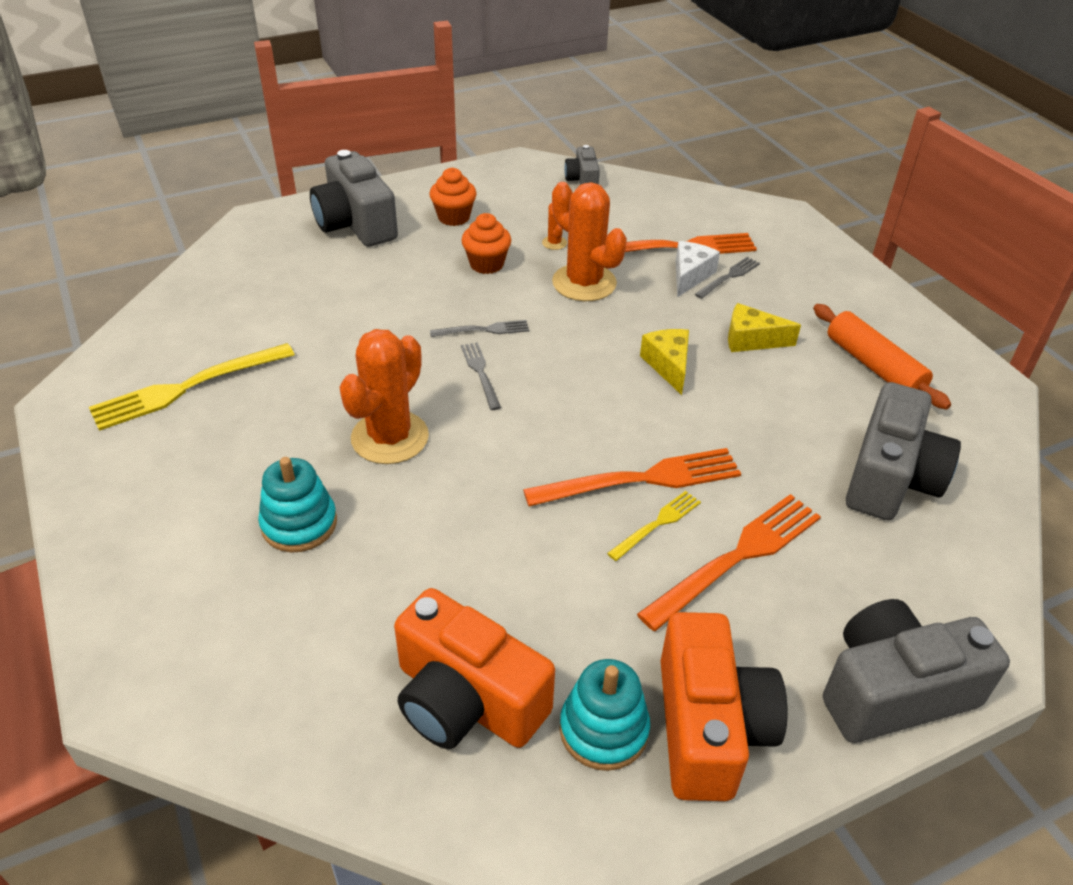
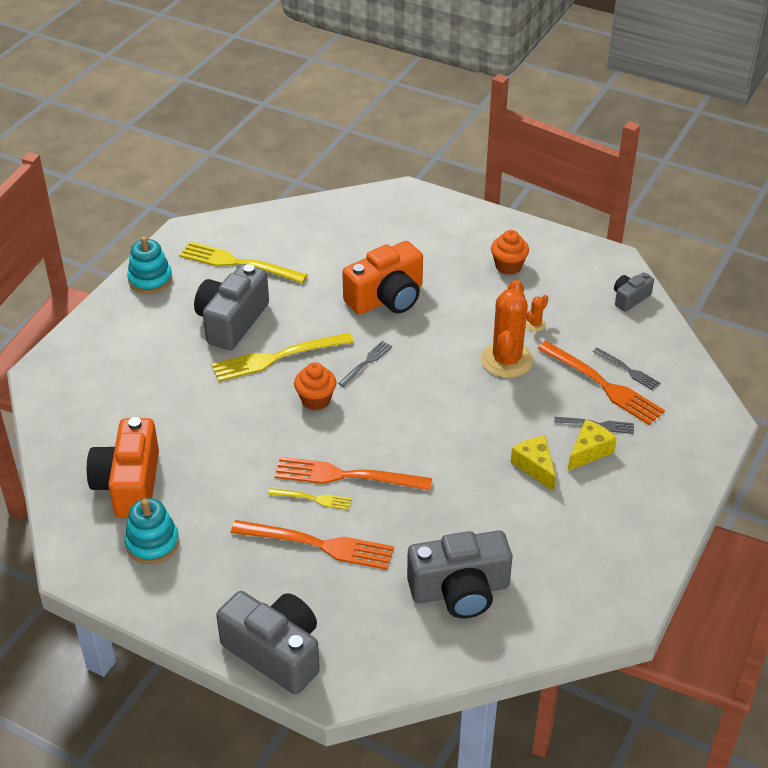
camera: 55 degrees right, 0 degrees up
(299, 524) = (184, 363): turquoise stacking toy -> turquoise stacking toy (150, 280)
(355, 224) = (450, 231): grey camera -> grey camera (232, 321)
(390, 437) = (276, 358): orange cactus -> yellow fork
(484, 330) = (408, 342): grey fork -> grey fork (628, 370)
(486, 264) = (475, 308): orange cupcake -> orange cupcake (316, 400)
(643, 479) = (345, 476): orange fork -> orange fork turned 150 degrees clockwise
(668, 365) = (462, 439): yellow cheese -> yellow cheese (589, 451)
(690, 275) = (575, 405): white cheese -> none
(709, 727) = (186, 583): orange camera -> orange camera (387, 298)
(874, 366) = (575, 541): orange rolling pin -> none

